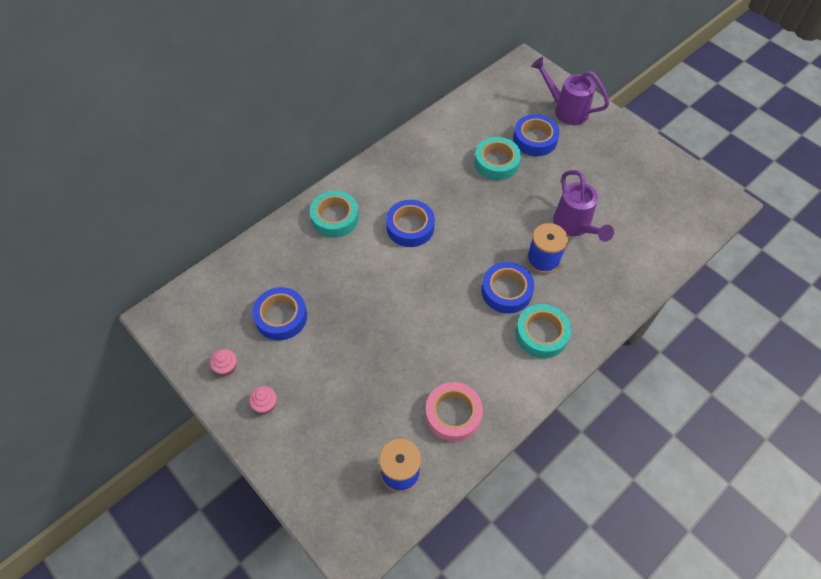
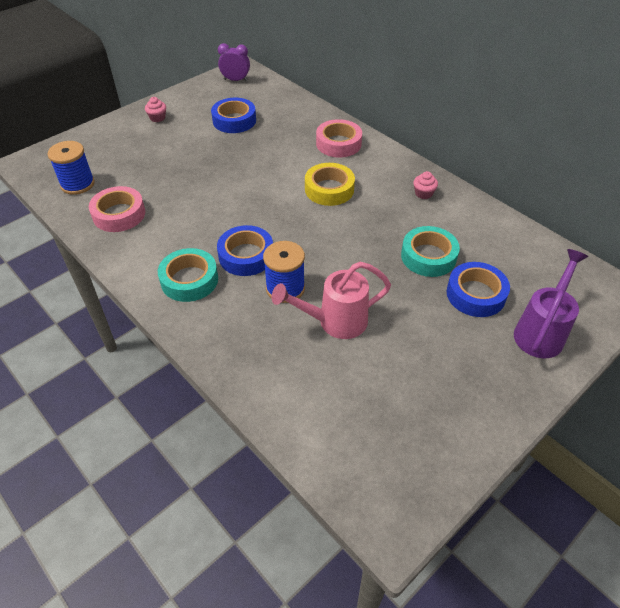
camera: 90 degrees right, 10 degrees down
(187, 322) = (235, 80): none -> purple clock
(226, 367) = (193, 99): pink cupcake -> pink cupcake (423, 193)
(335, 218) = (338, 143): turquoise tape -> pink tape
(410, 227) = (329, 189): blue tape -> yellow tape
(574, 226) = (335, 322): purple watering can -> pink watering can

